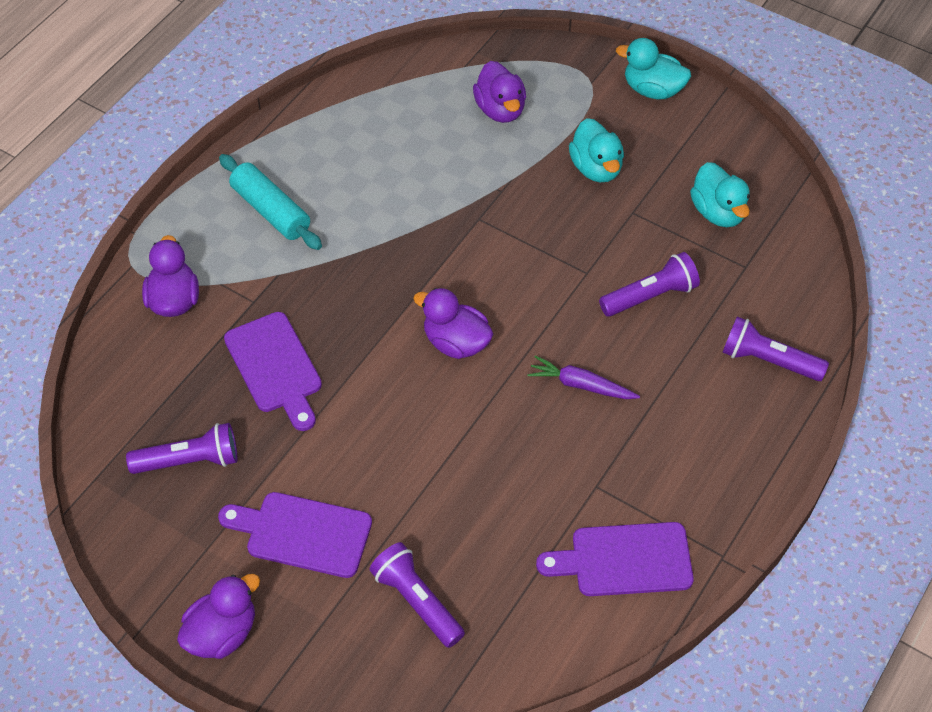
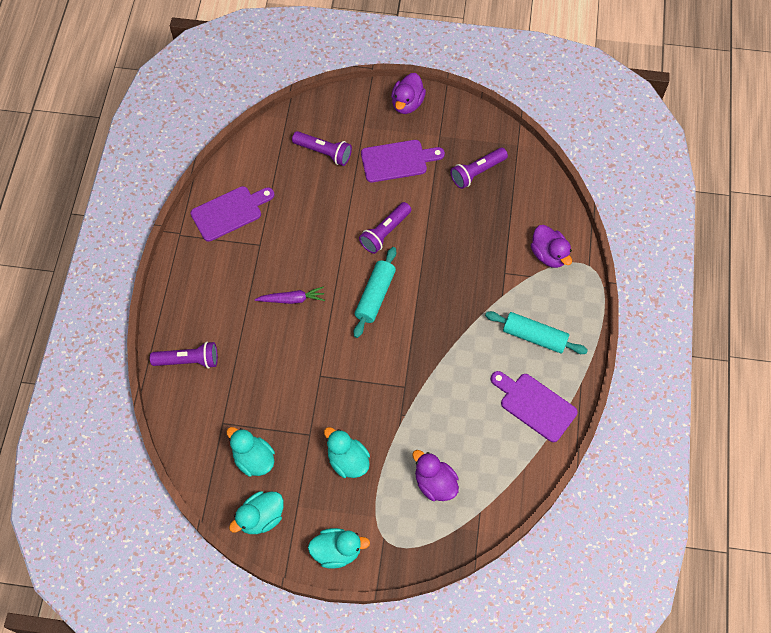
camera: 155 degrees right, 10 degrees up
(275, 367) = (466, 239): purple cutting board -> purple cutting board (535, 405)
(456, 342) = (375, 296): purple duck -> turquoise rolling pin
(650, 296) = (274, 375): purple flashlight -> purple flashlight (385, 232)
(732, 151) = (261, 517): none -> turquoise duck

